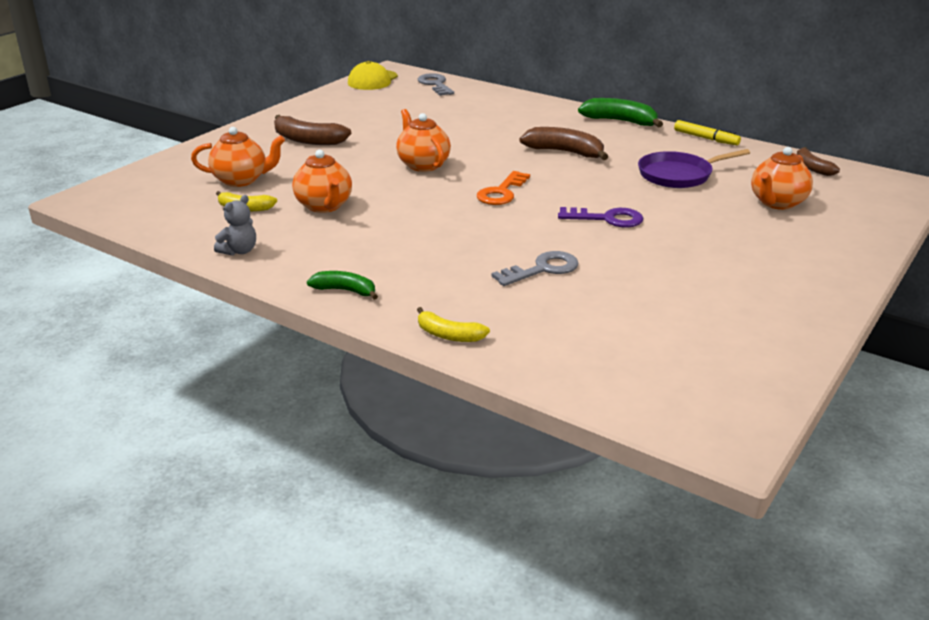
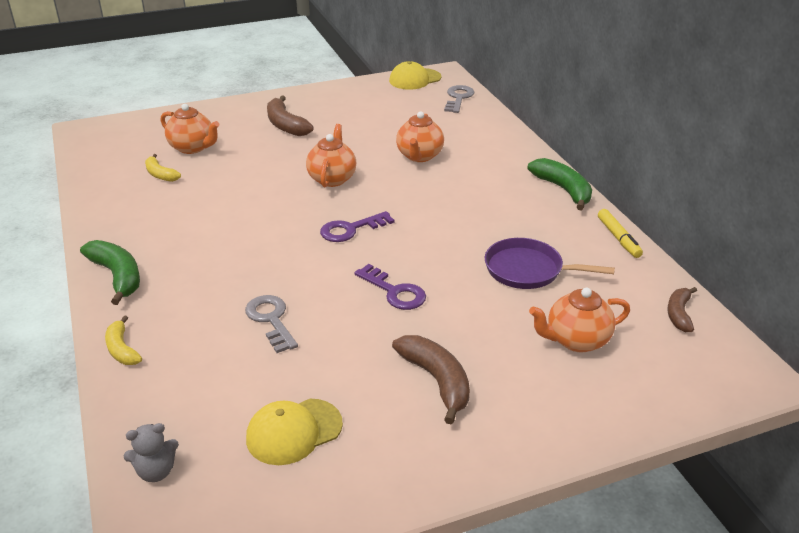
camera: 35 degrees right, 5 degrees up
(239, 251) = (106, 211): grey teddy bear -> grey teddy bear (156, 471)
(324, 206) = (210, 193): orange teapot -> orange teapot (419, 156)
(345, 291) = (117, 276): green banana -> green banana, size x1.61
(501, 192) = (351, 229): orange key -> purple key
(542, 269) = (271, 320): grey key -> grey key turned 120 degrees counterclockwise
(565, 152) = (463, 207): brown banana -> brown banana (436, 381)
(685, 325) = (294, 431): none -> yellow cap

